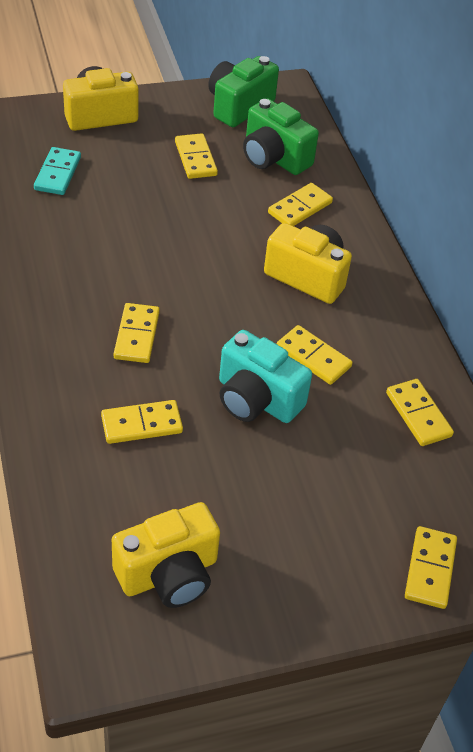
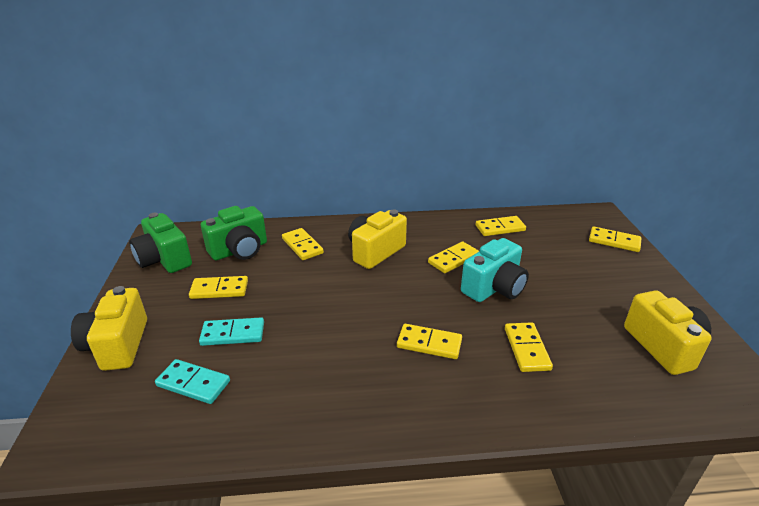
camera: 75 degrees left, 15 degrees down
(127, 183) = (233, 334): none -> turquoise domino

